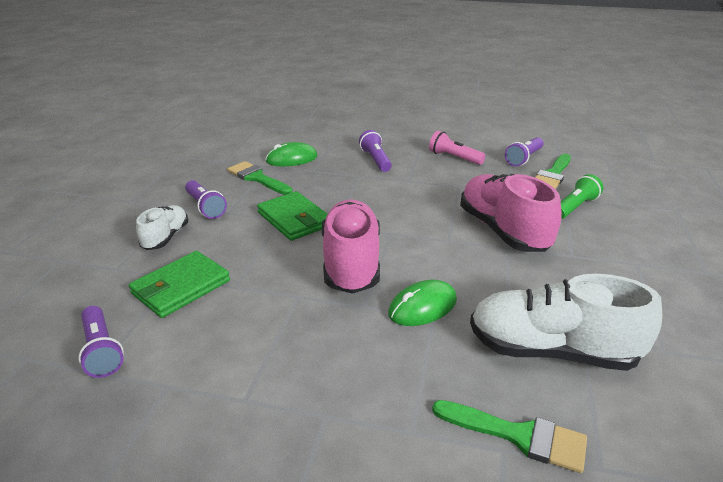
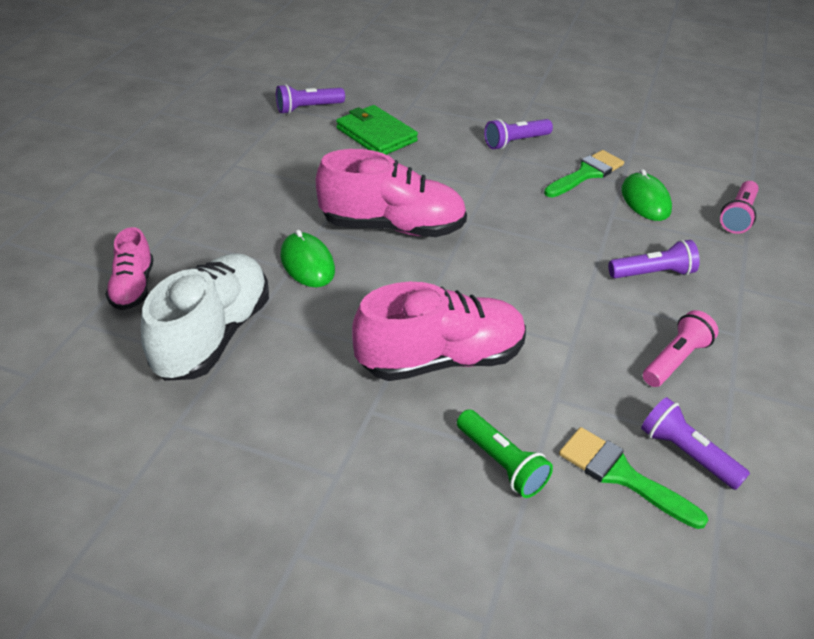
camera: 95 degrees right, 10 degrees up
(166, 237) = (458, 124): white shoe -> none
(294, 219) = (486, 196): green wallet -> none
(306, 133) = (738, 216): none -> pink flashlight
(519, 436) = (133, 287): green brush -> pink shoe

